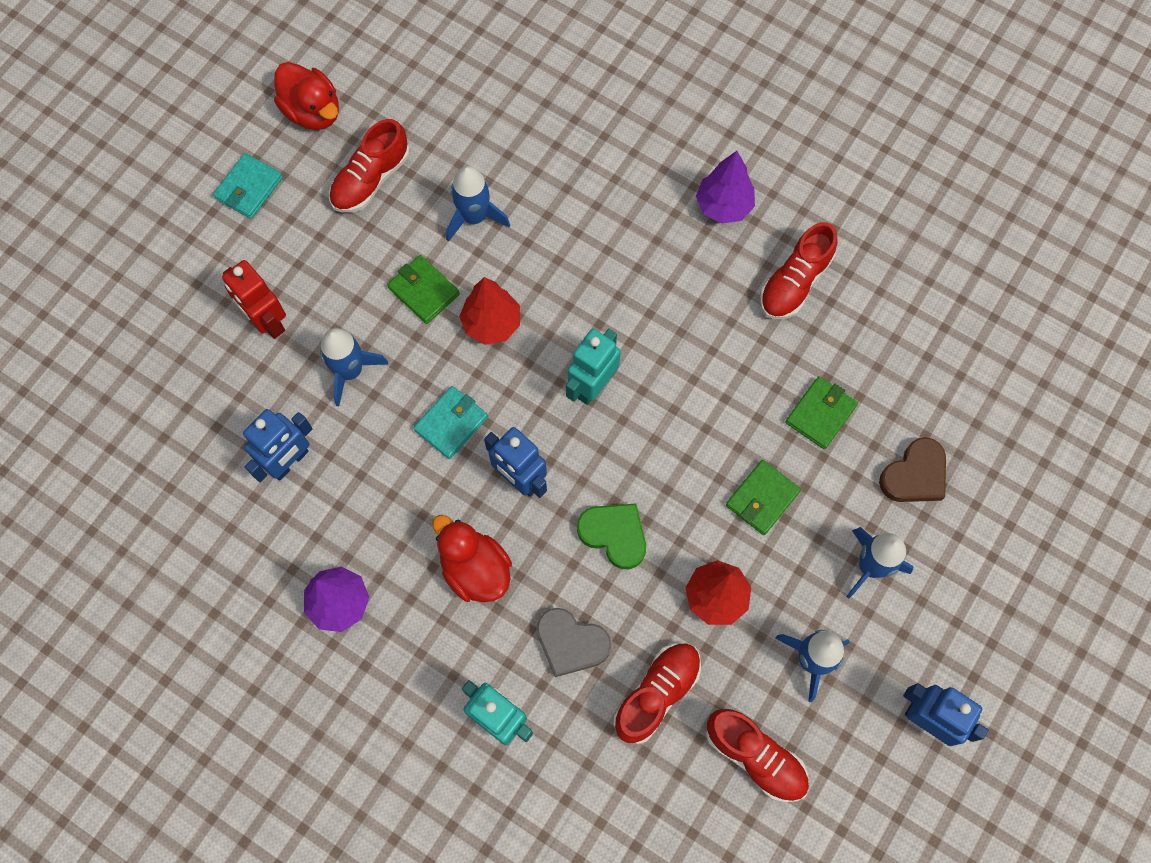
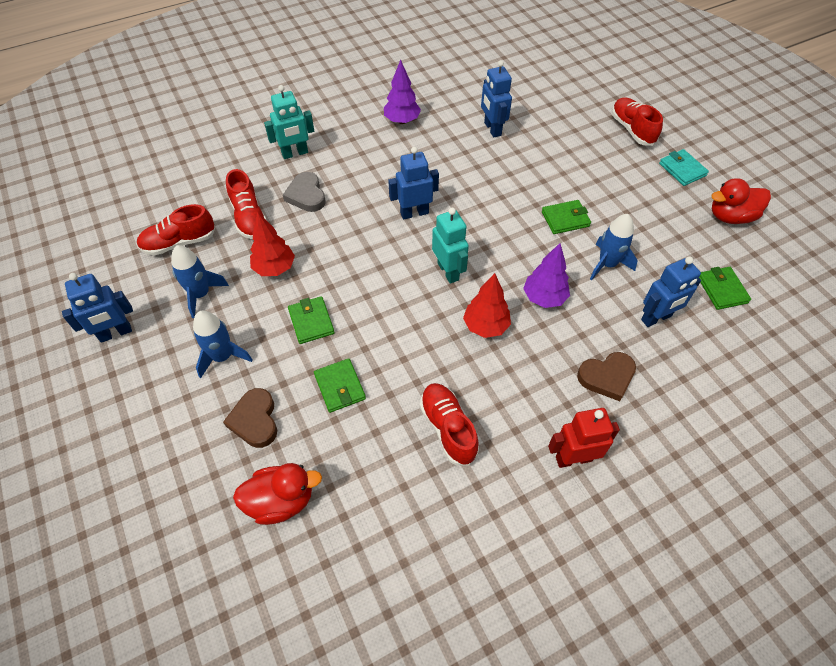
camera: 120 degrees right, 15 degrees down
(267, 321) = (584, 148): red robot -> red robot (573, 458)
(350, 371) = (531, 169): blue rocket -> none
(371, 179) = (662, 225): red shoe -> red shoe (632, 129)
(444, 91) = (721, 290): none -> green wallet
(451, 423) = (469, 198): turquoise wallet -> none
(475, 569) = (377, 174): red duck -> red duck (281, 501)
(491, 323) = (523, 241): red tree -> red tree (486, 326)
(527, 141) = (656, 318): none -> blue robot
(571, 643) = (306, 195): grey heart -> grey heart turned 75 degrees counterclockwise
(614, 535) = (348, 239): green heart -> none
(636, 162) = (607, 377): none -> brown heart
(723, 206) = (539, 415): purple tree -> purple tree (544, 298)

